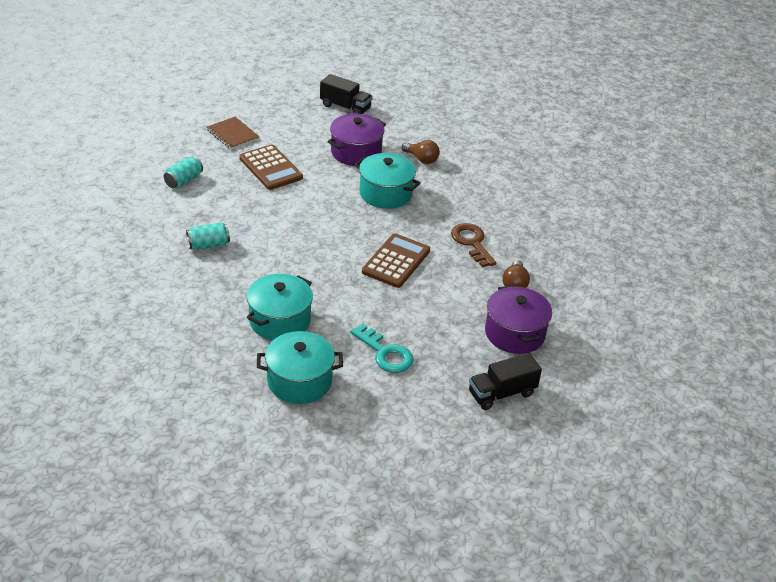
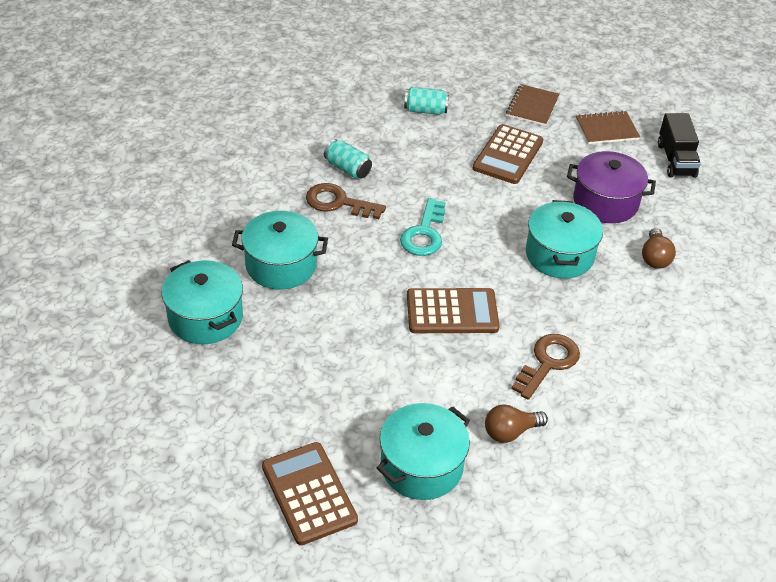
camera: 60 degrees right, 5 degrees up
(240, 265) = (338, 202): none -> brown key
(288, 117) = (606, 129): none -> brown notebook
(385, 353) = (296, 365): turquoise key -> turquoise key (424, 233)
(501, 393) = (309, 493): black truck -> brown calculator
(514, 333) = (421, 466): purple pot -> turquoise pot

